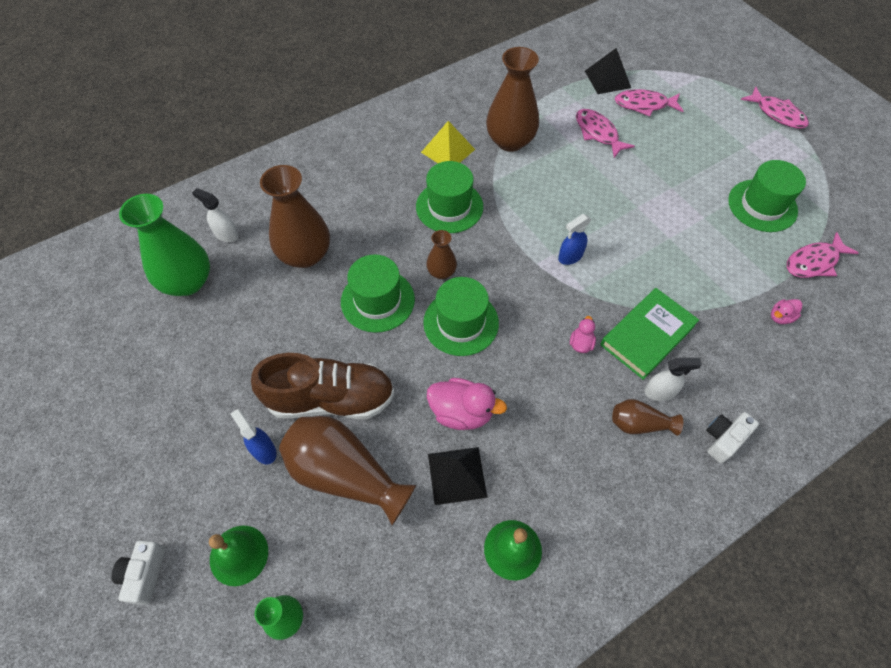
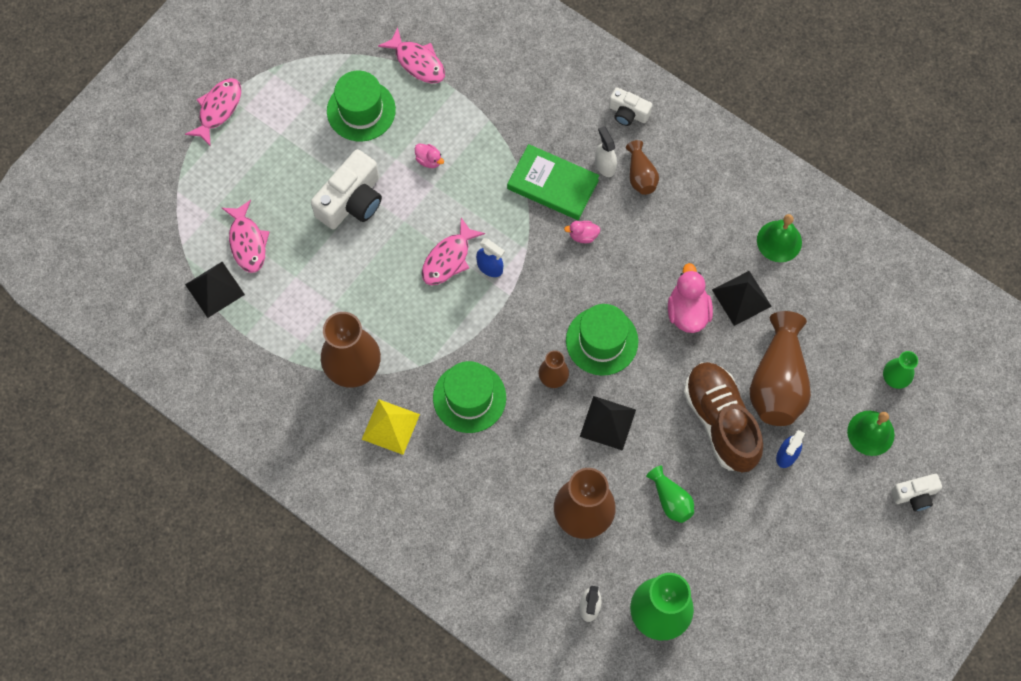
camera: 110 degrees left, 10 degrees up
(279, 326) = (671, 500): none -> green vase
(377, 300) = (607, 423): green hat -> black pyramid
(598, 133) = (310, 280): pink fish -> pink fish (448, 259)
(666, 176) = (352, 201): none -> white camera
(780, 317) = (491, 83): pink duck -> pink duck (429, 160)

